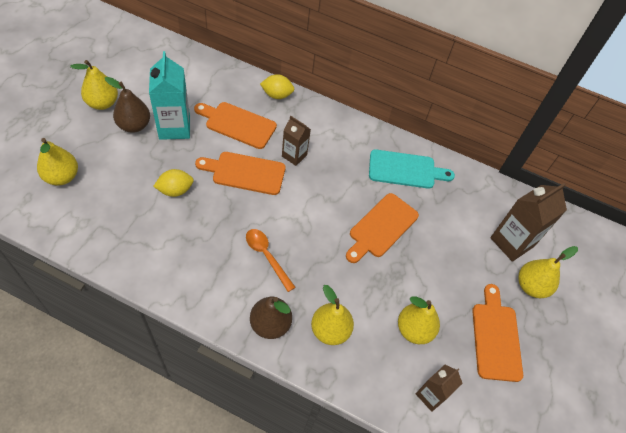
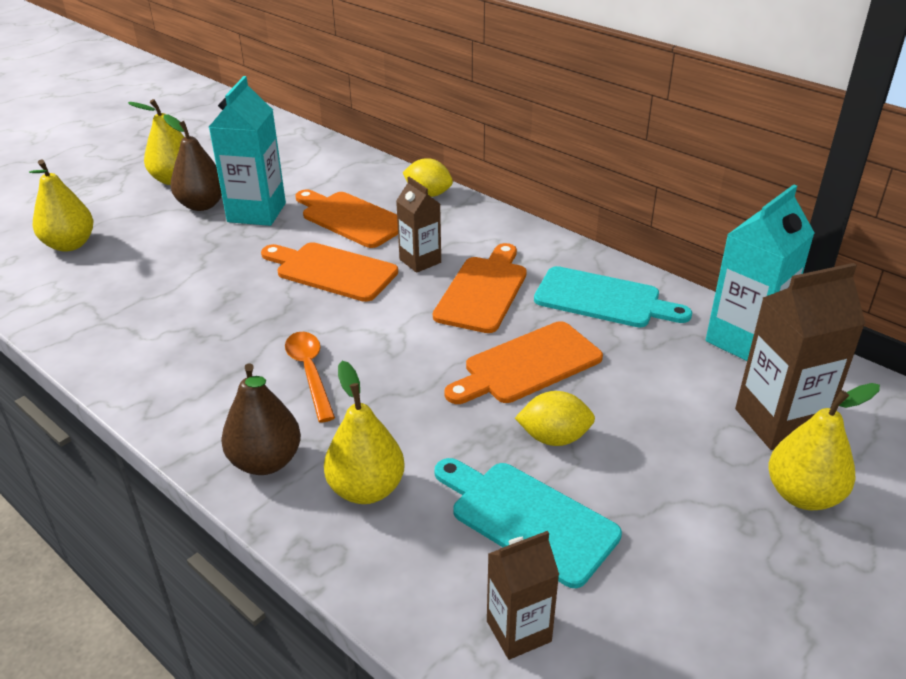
camera: 25 degrees right, 20 degrees down
(175, 190) = (215, 277): yellow lemon -> yellow lemon (554, 438)
(414, 330) = (527, 518): yellow pear -> turquoise cutting board
(483, 188) = (744, 340): none -> turquoise carton
(496, 337) = (697, 563): orange cutting board -> orange cutting board (483, 291)

